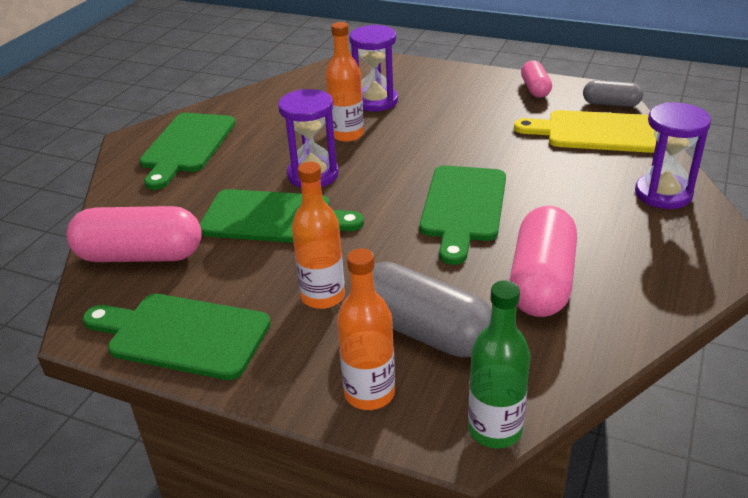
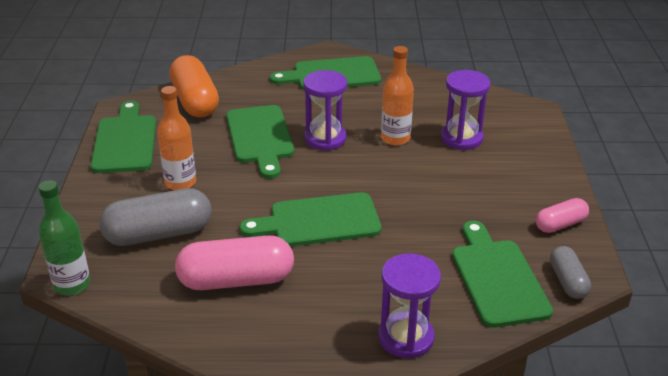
camera: 65 degrees right, 0 degrees up
(140, 255) = (195, 101): pink capsule -> orange capsule
(369, 393) = (92, 225): orange bottle -> none
(423, 331) = (158, 234): grey capsule -> grey capsule turned 60 degrees clockwise
(595, 132) = (497, 278): yellow cutting board -> green cutting board

